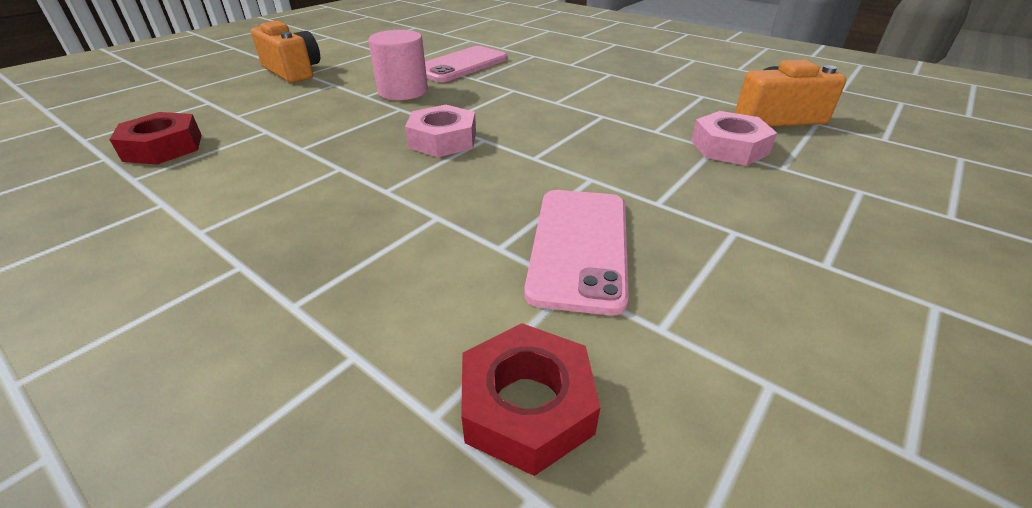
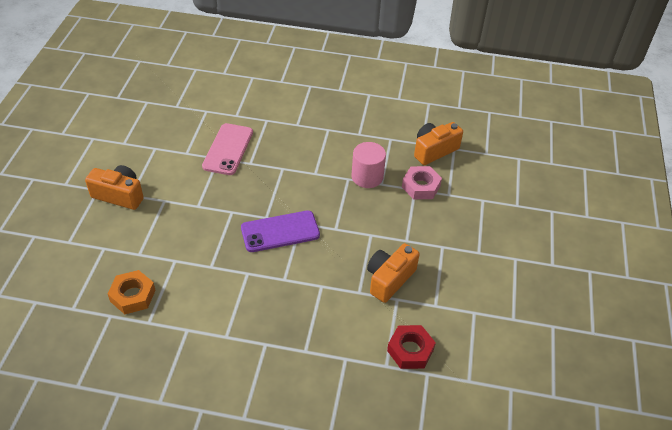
camera: 30 degrees left, 10 degrees up
(163, 147) = (132, 296): red nut -> orange nut
(403, 91) = (217, 193): pink cylinder -> pink cylinder (367, 177)
(443, 140) = (280, 232): pink nut -> purple phone
(579, 247) = (389, 279): pink phone -> orange camera

